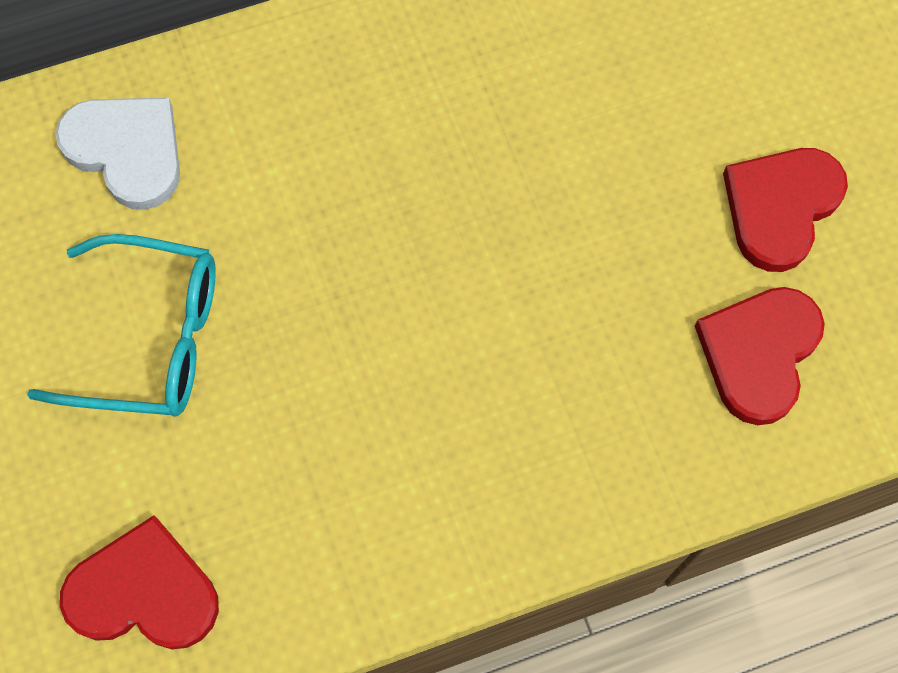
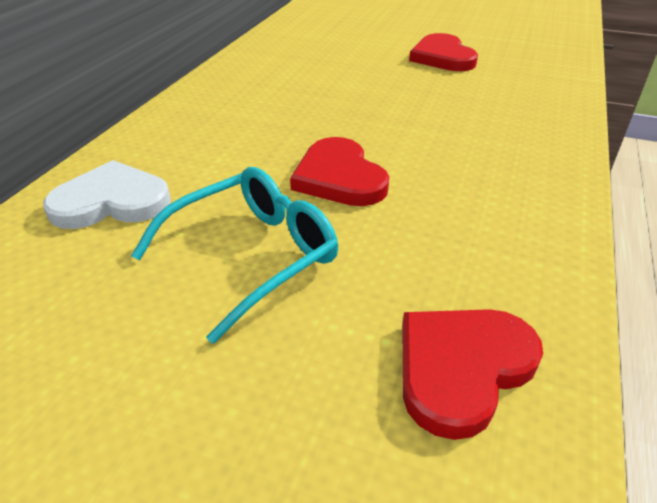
camera: 50 degrees left, 30 degrees down
(759, 353) = (512, 85): red heart -> red heart (339, 177)

